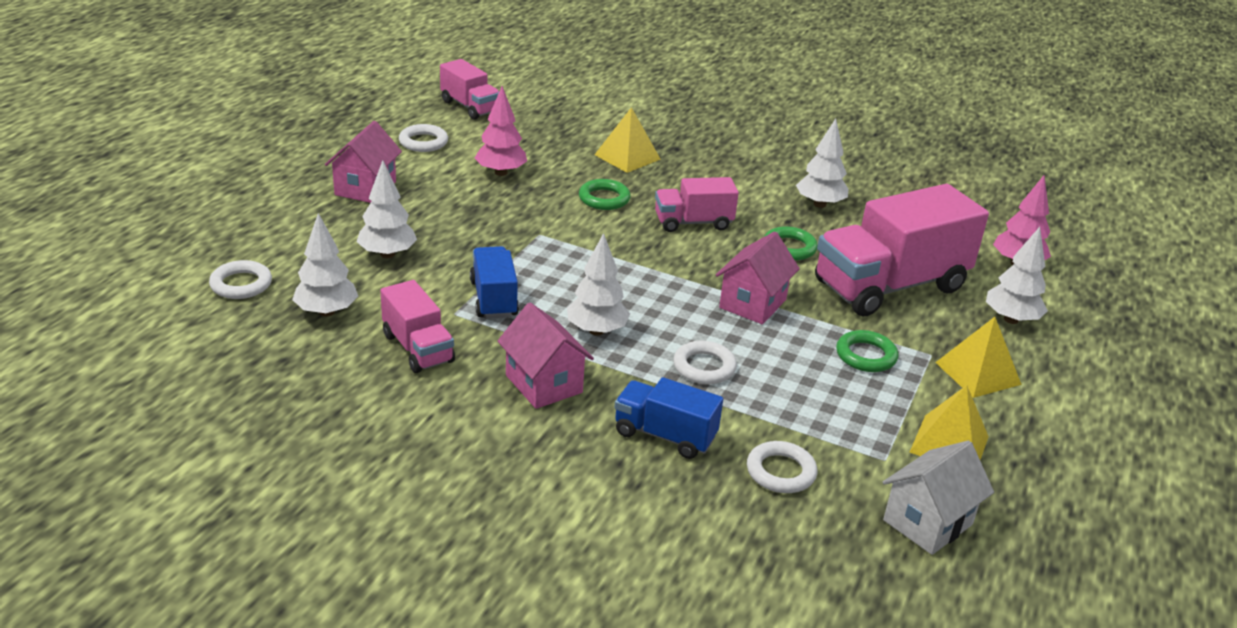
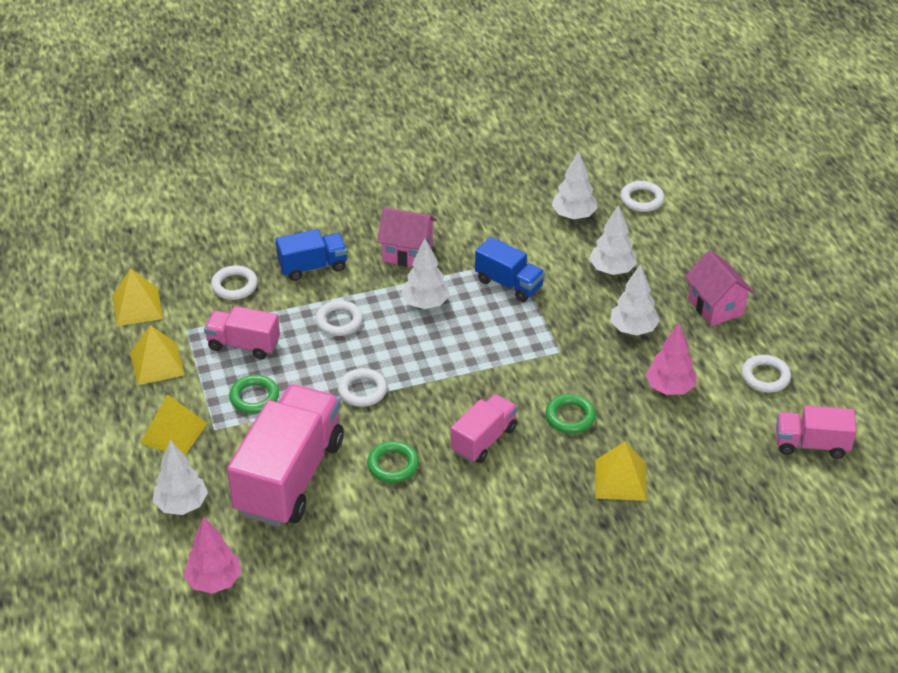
camera: 140 degrees right, 10 degrees up
(418, 348) = (496, 228): pink truck -> pink truck (243, 344)
(753, 304) = (362, 390): pink house -> white ring
(819, 204) = (421, 538): white tree -> white tree (633, 329)
(927, 522) = (137, 307): white house -> yellow pyramid

